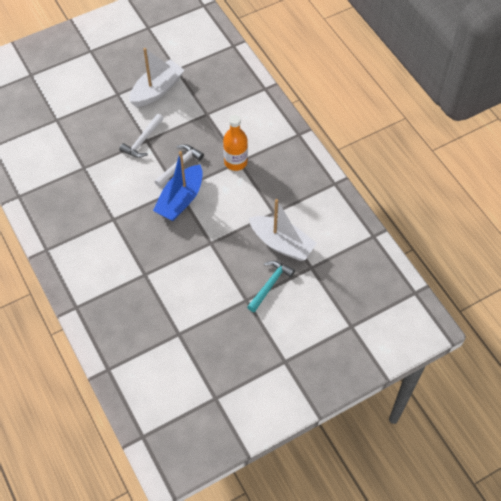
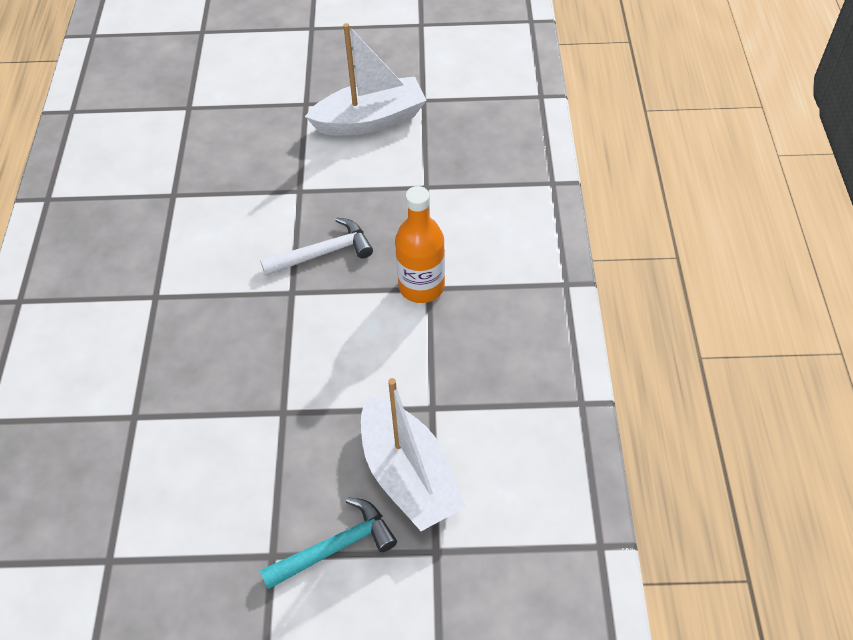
camera: 30 degrees right, 5 degrees down
(142, 141) = (292, 189): white hammer -> none
(180, 200) = (284, 312): blue boat -> none

